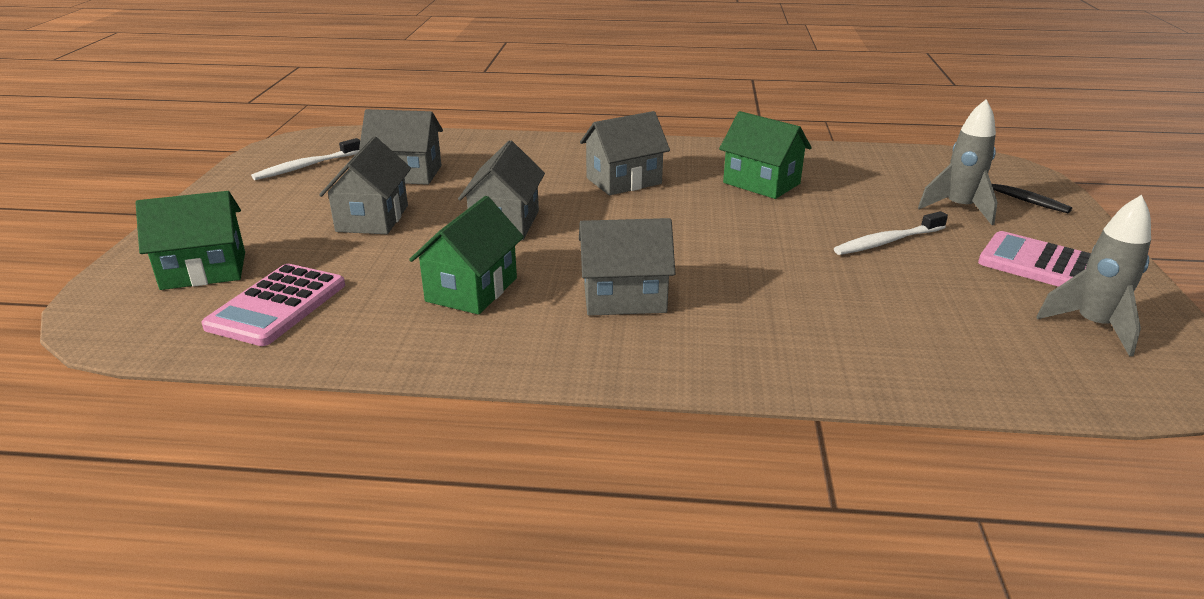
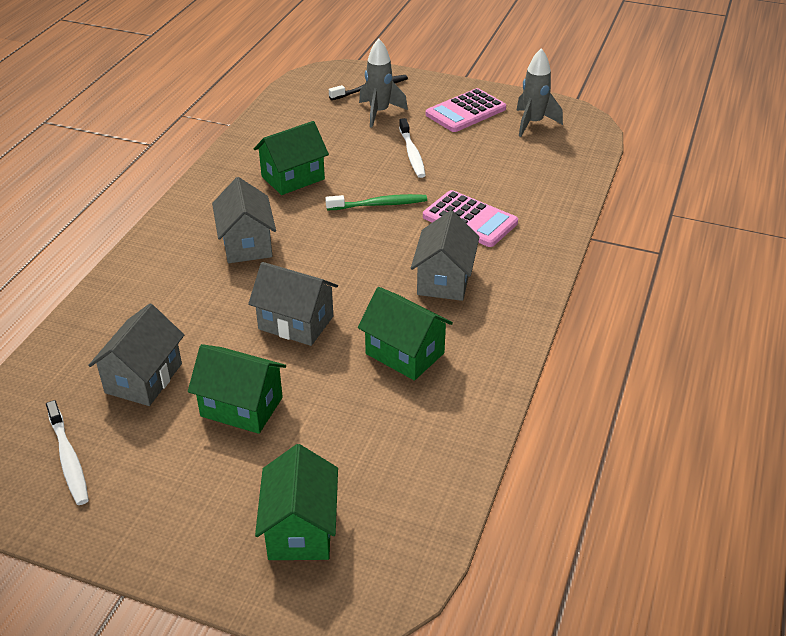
camera: 75 degrees left, 10 degrees up
(277, 306) = (389, 470): pink calculator -> pink calculator (470, 220)
(372, 218) = (241, 407): grey house -> green house
(752, 236) = (379, 204): none -> green toothbrush

